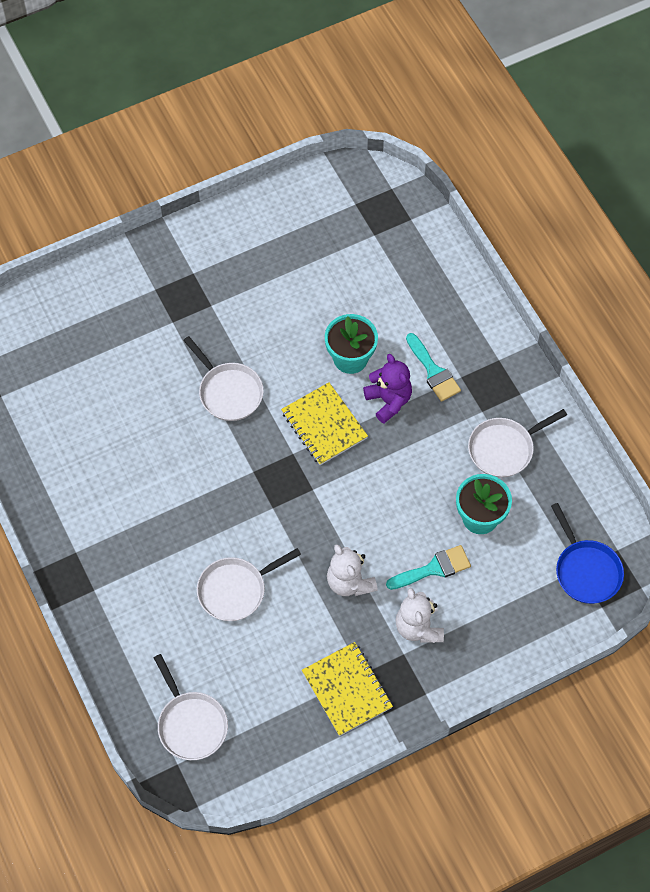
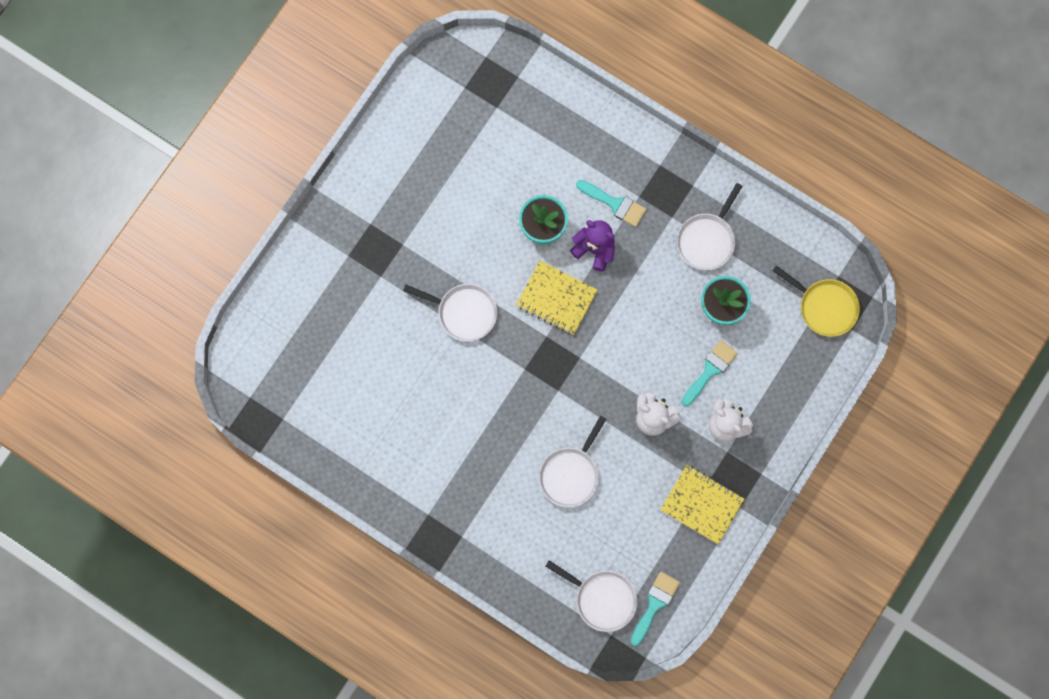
camera: 30 degrees left, 15 degrees up
(239, 759) = (654, 604): none -> turquoise brush
(586, 570) = (824, 307): blue pan -> yellow pan

